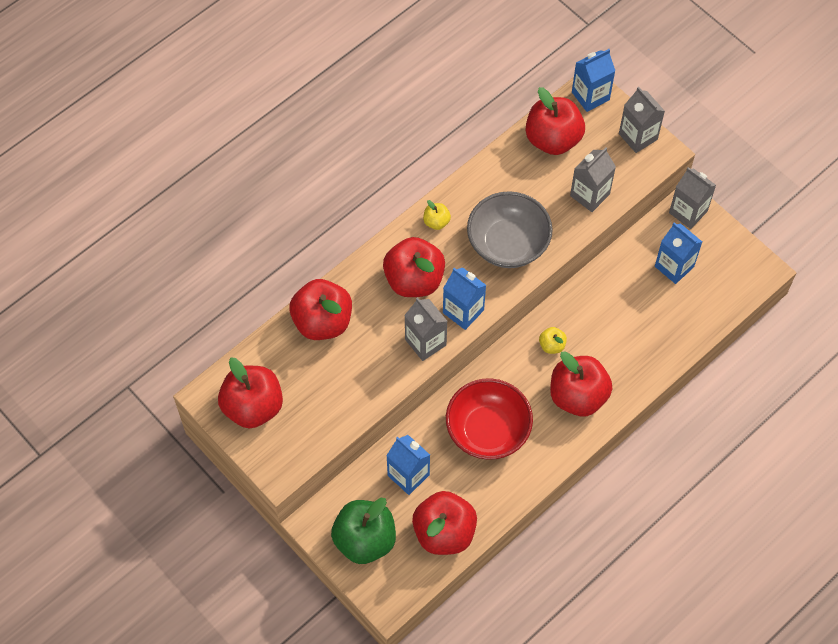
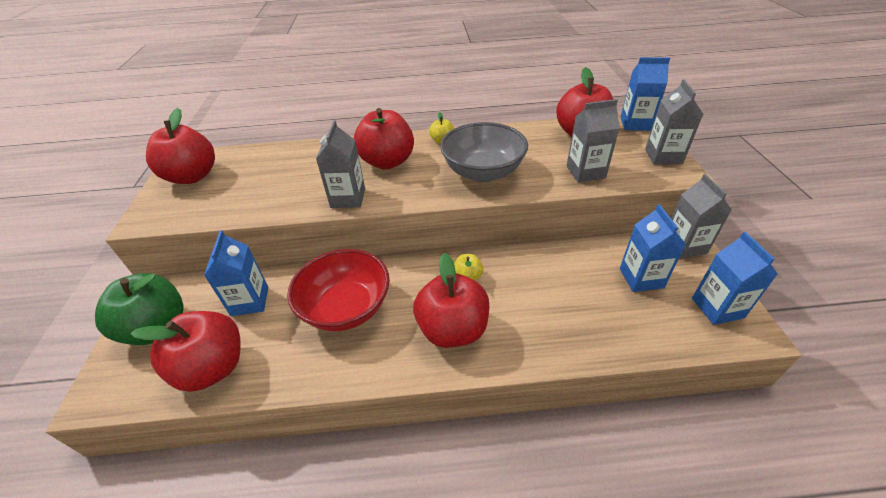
camera: 40 degrees right, 20 degrees down
(322, 321) = (299, 156): red apple -> none
(463, 311) = (400, 194): blue carton -> blue carton (717, 308)

